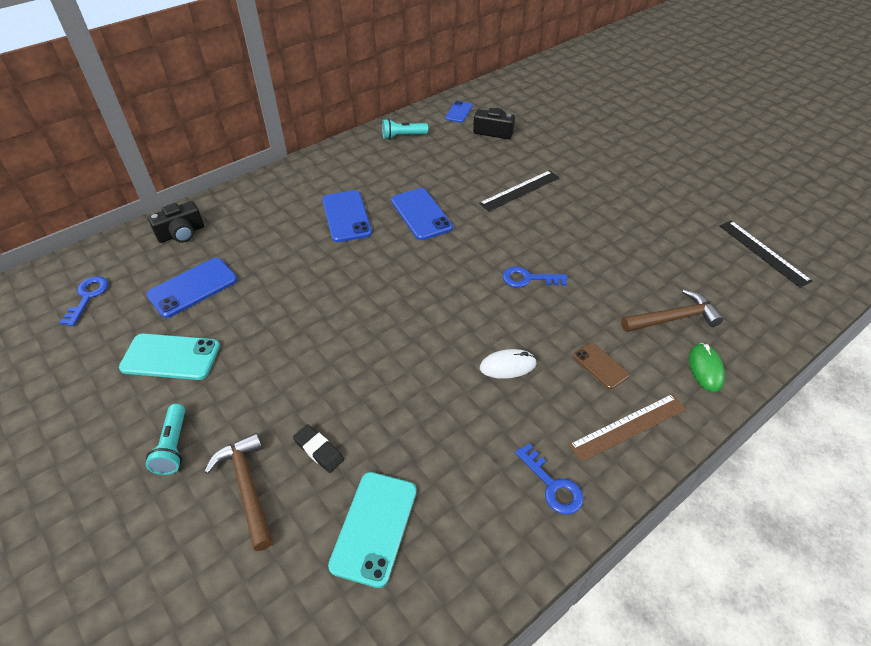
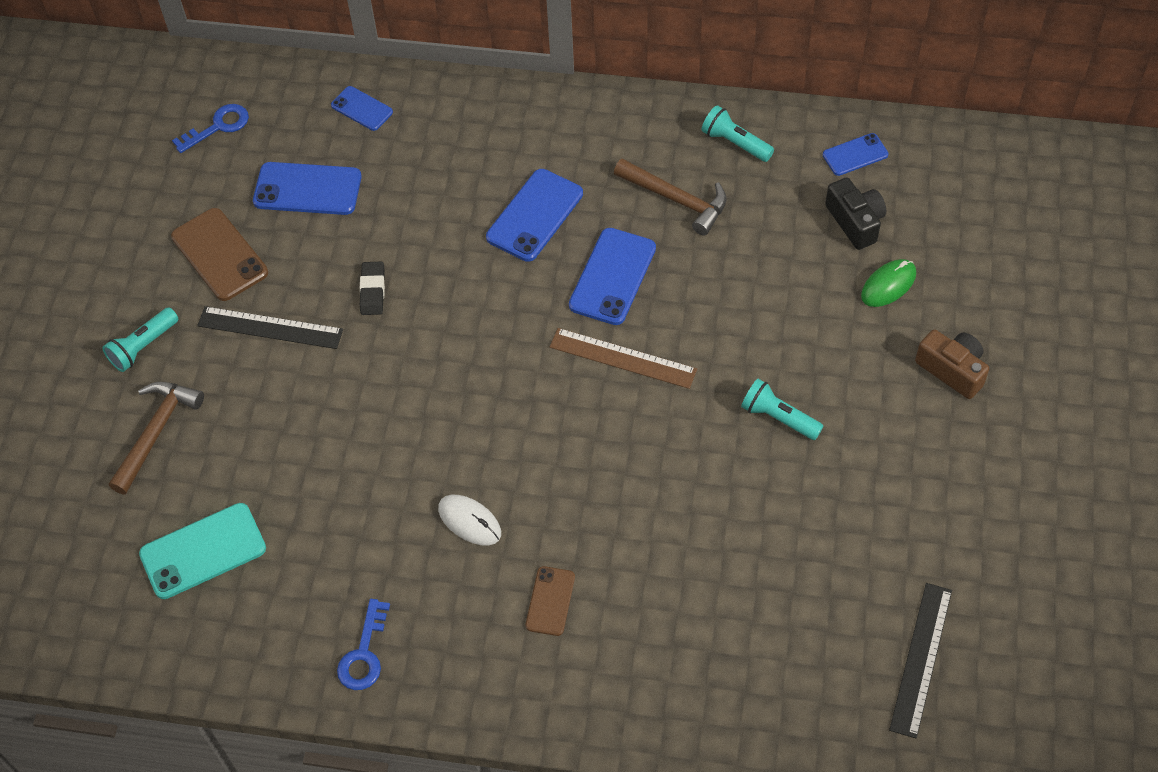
camera: 50 degrees right, 10 degrees up
(170, 357) = (219, 255): turquoise phone -> brown phone
(181, 233) = (362, 109): black camera -> blue phone
(319, 450) = (234, 450): black eraser -> black eraser (372, 291)
(519, 190) = (763, 335): black ruler -> black ruler (270, 327)
(528, 279) = (614, 452): blue key -> none
(573, 213) = (778, 417): none -> turquoise flashlight
(606, 153) = (952, 370): none -> brown camera
(628, 426) = (491, 674): brown ruler -> brown ruler (623, 358)
(673, 318) = (694, 627): brown hammer -> brown hammer (677, 200)
(705, 369) = (642, 700): green mouse -> green mouse (888, 285)

